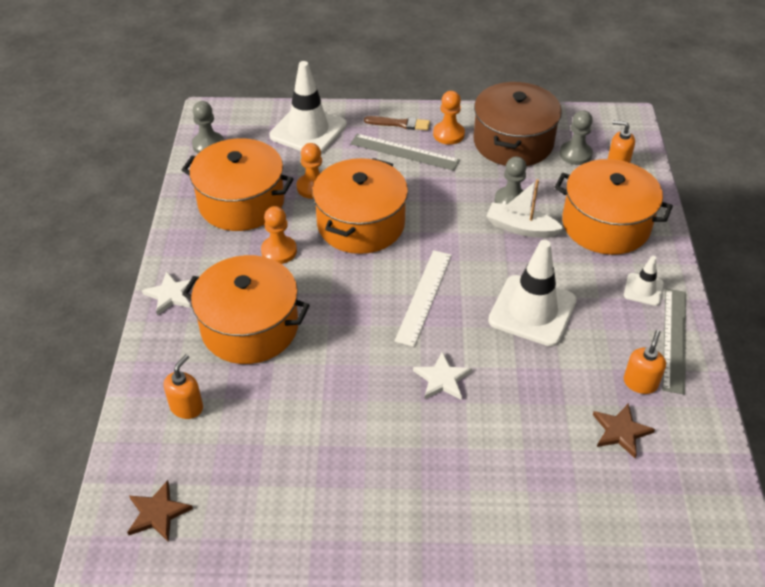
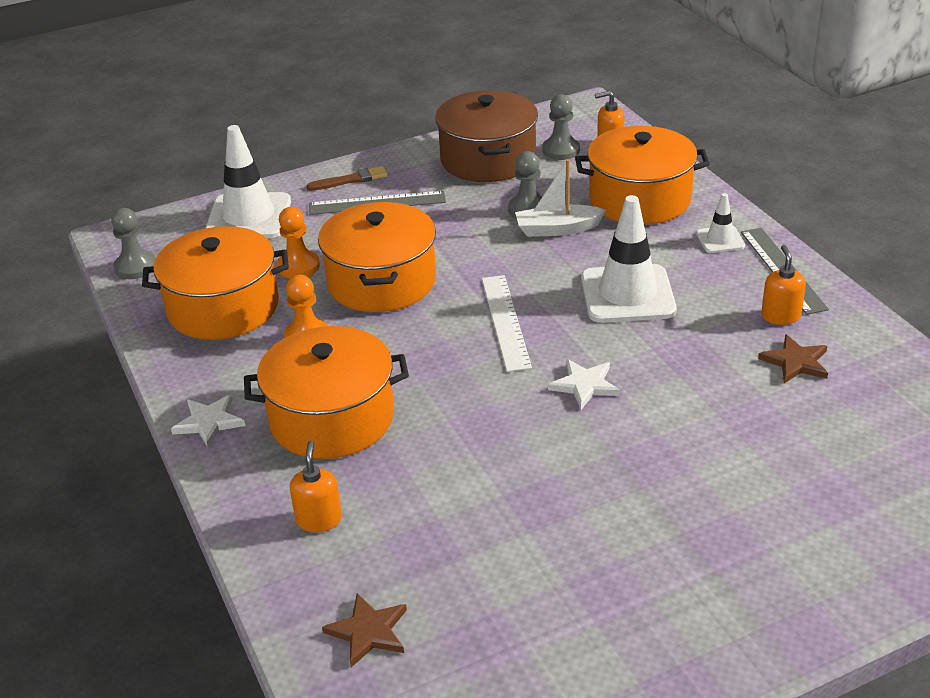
camera: 25 degrees left, 10 degrees down
(448, 134) = (413, 173): orange pawn -> none

